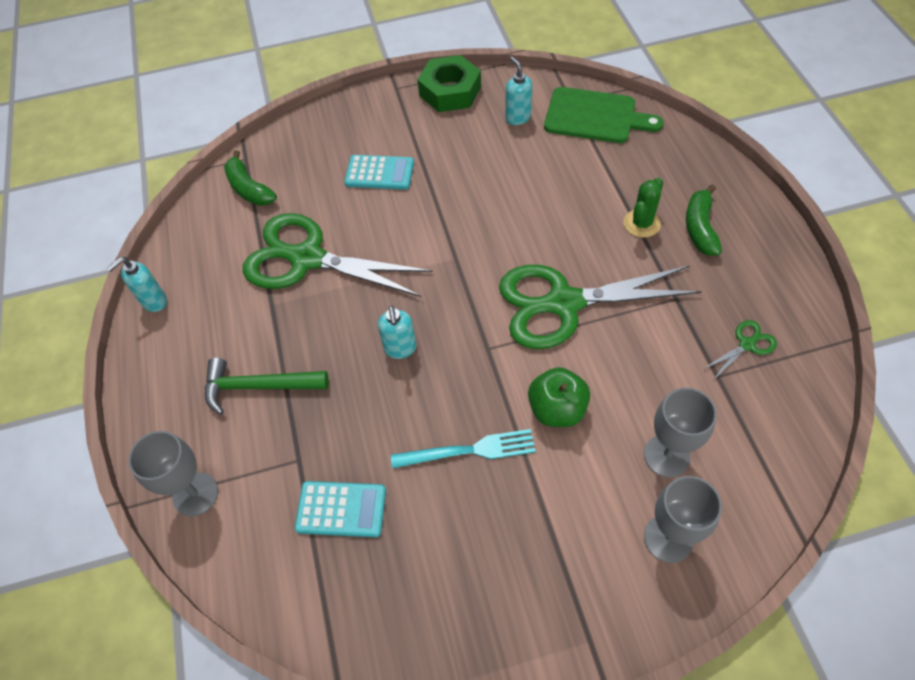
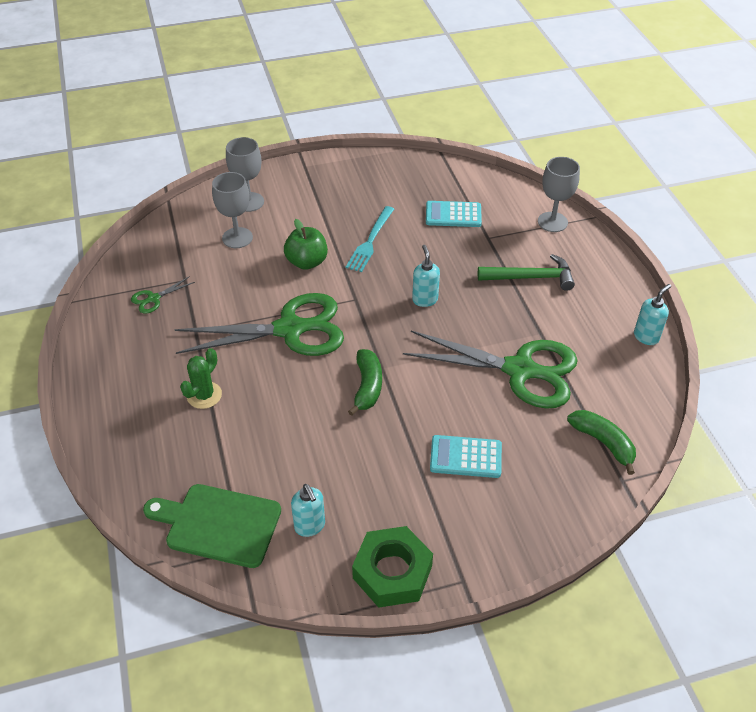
camera: 175 degrees right, 10 degrees down
(469, 450) = (370, 241): turquoise fork -> turquoise fork turned 60 degrees counterclockwise
(700, 228) = (151, 390): green banana -> green banana (367, 387)

